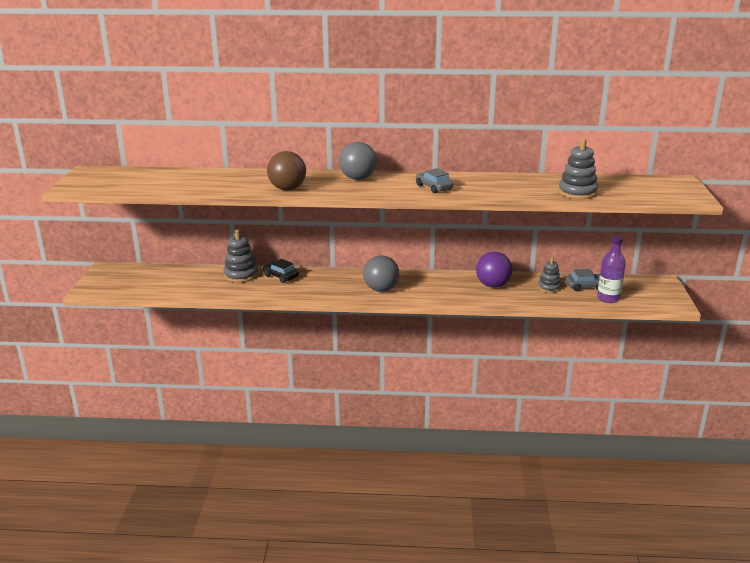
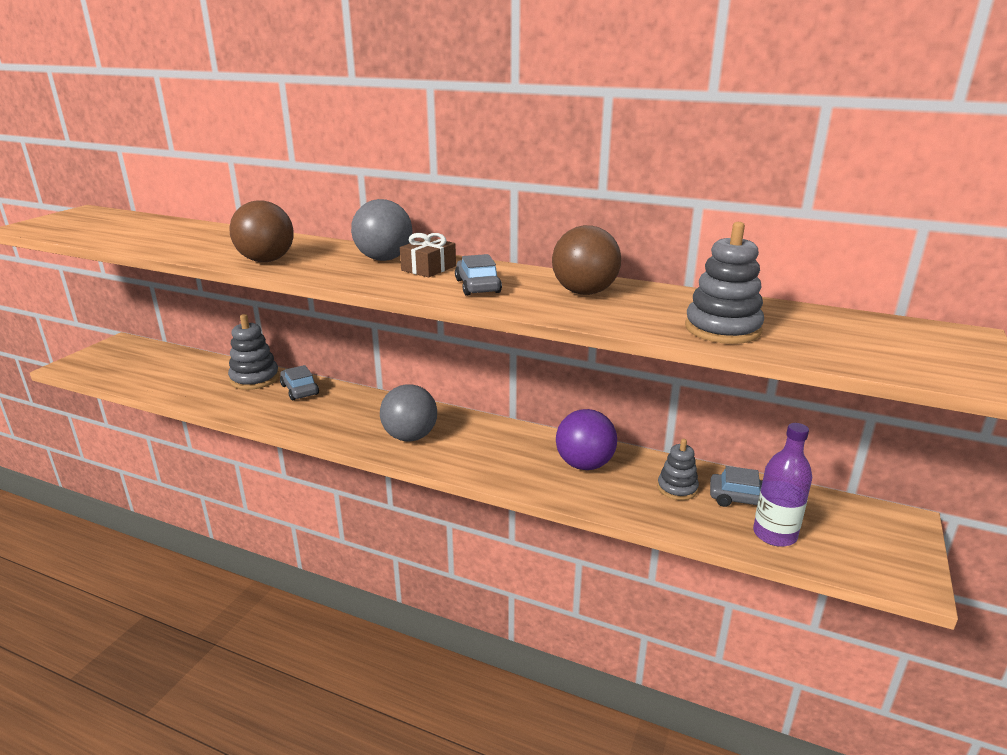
camera: 20 degrees right, 0 degrees up
(280, 276) = (299, 390): black car -> grey car
(392, 181) = (428, 268): none -> brown gift
(493, 183) = (584, 292): none -> brown ball

